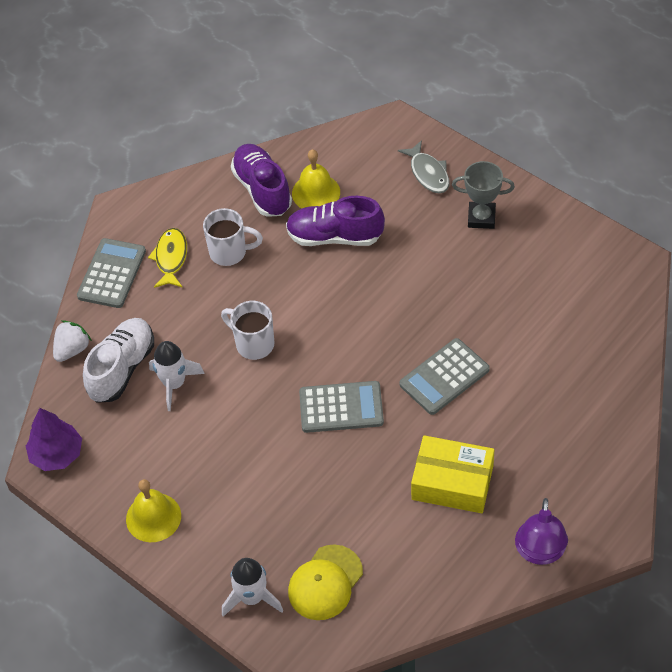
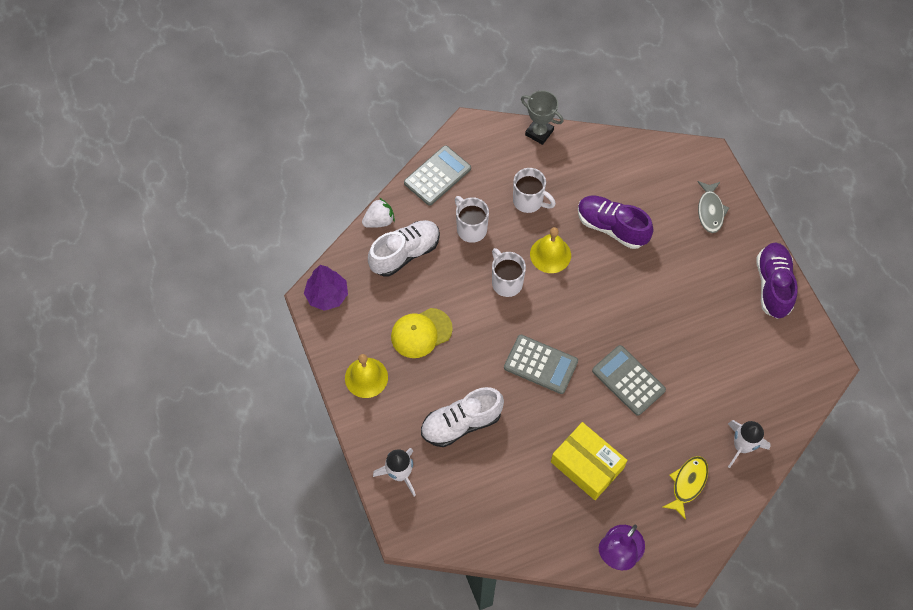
camera: 25 degrees right, 10 degrees up
(171, 258) = (485, 184): yellow fish -> yellow fish (687, 484)
(174, 384) = (434, 284): white rocket -> white rocket (742, 446)
(181, 309) = (471, 228): none -> white mug
(262, 190) = (580, 163): purple shoe -> purple shoe (773, 285)
(290, 510) = (461, 423): none -> white shoe
(316, 192) = (618, 184): yellow bell -> yellow bell (550, 254)
(325, 583) = (455, 491): yellow cap -> yellow cap (421, 333)
(444, 377) = (628, 380): grey calculator -> grey calculator turned 60 degrees clockwise
(481, 218) = (729, 267): grey trophy -> grey trophy (539, 132)

